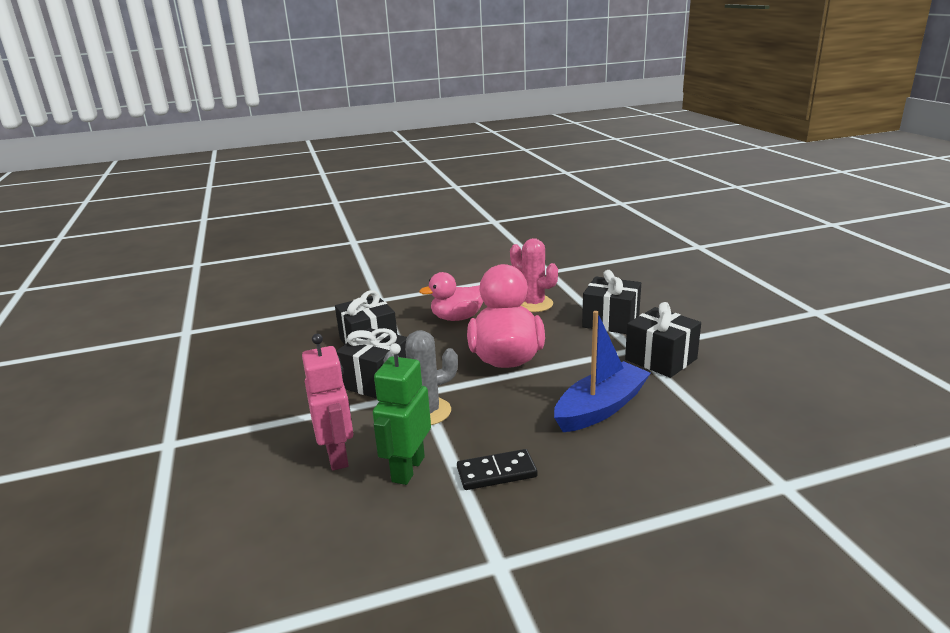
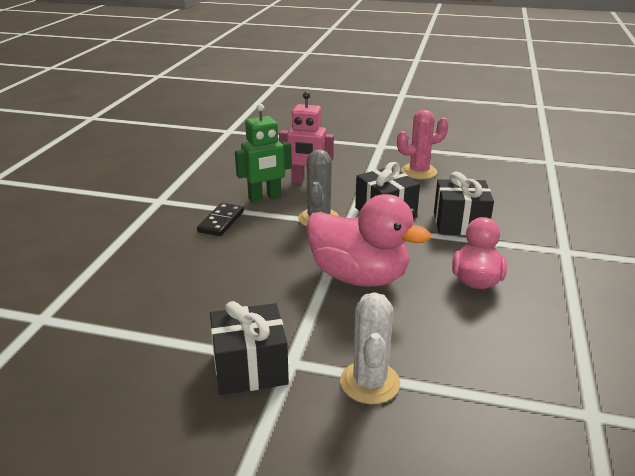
camera: 120 degrees right, 5 degrees up
(407, 469) = (265, 198): green robot -> green robot turned 105 degrees clockwise
(533, 304) = (473, 345): pink cactus -> pink cactus (419, 172)
(600, 408) = (227, 289): blue boat -> none
(610, 321) = (370, 382): black gift -> white cactus

